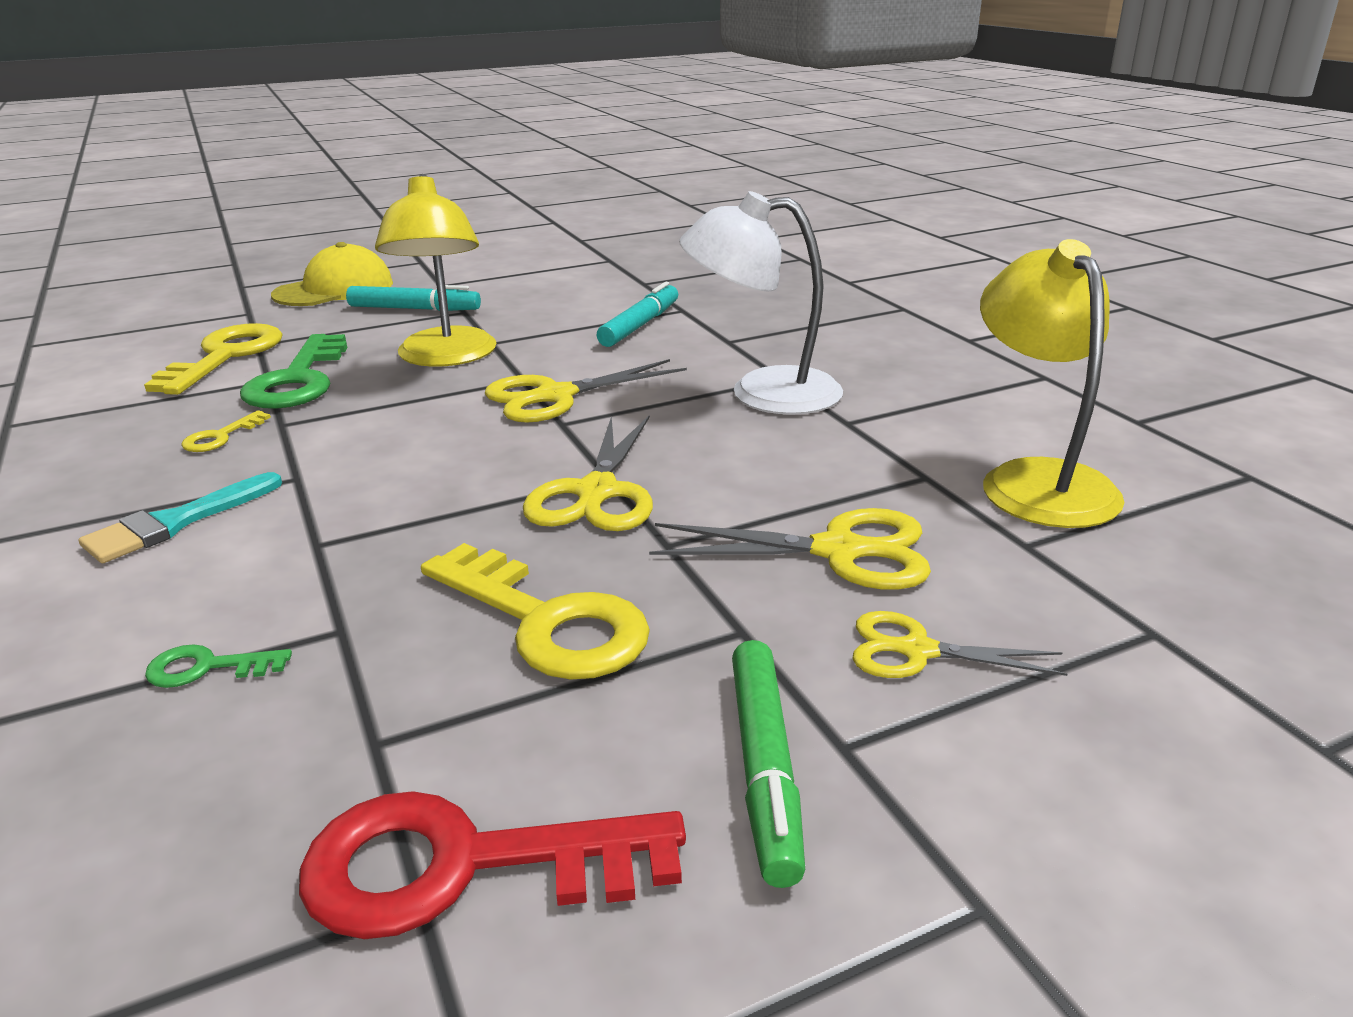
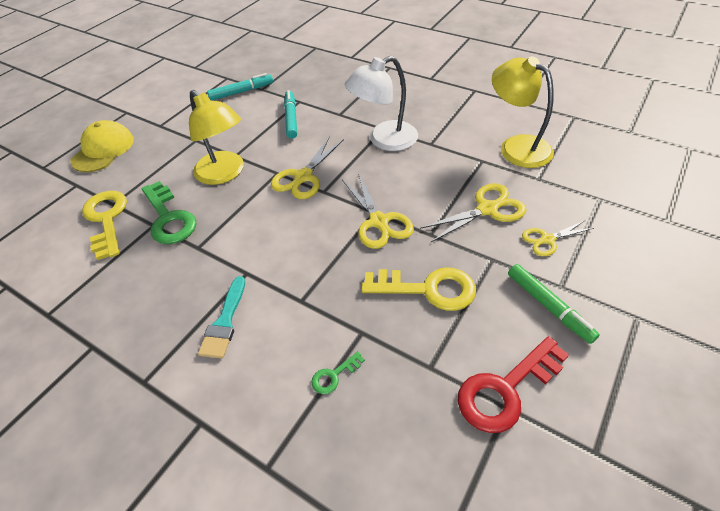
camera: 30 degrees left, 20 degrees up
(221, 437) = (178, 268): yellow key -> none
(414, 309) = (167, 148): turquoise marker -> turquoise marker (241, 92)

